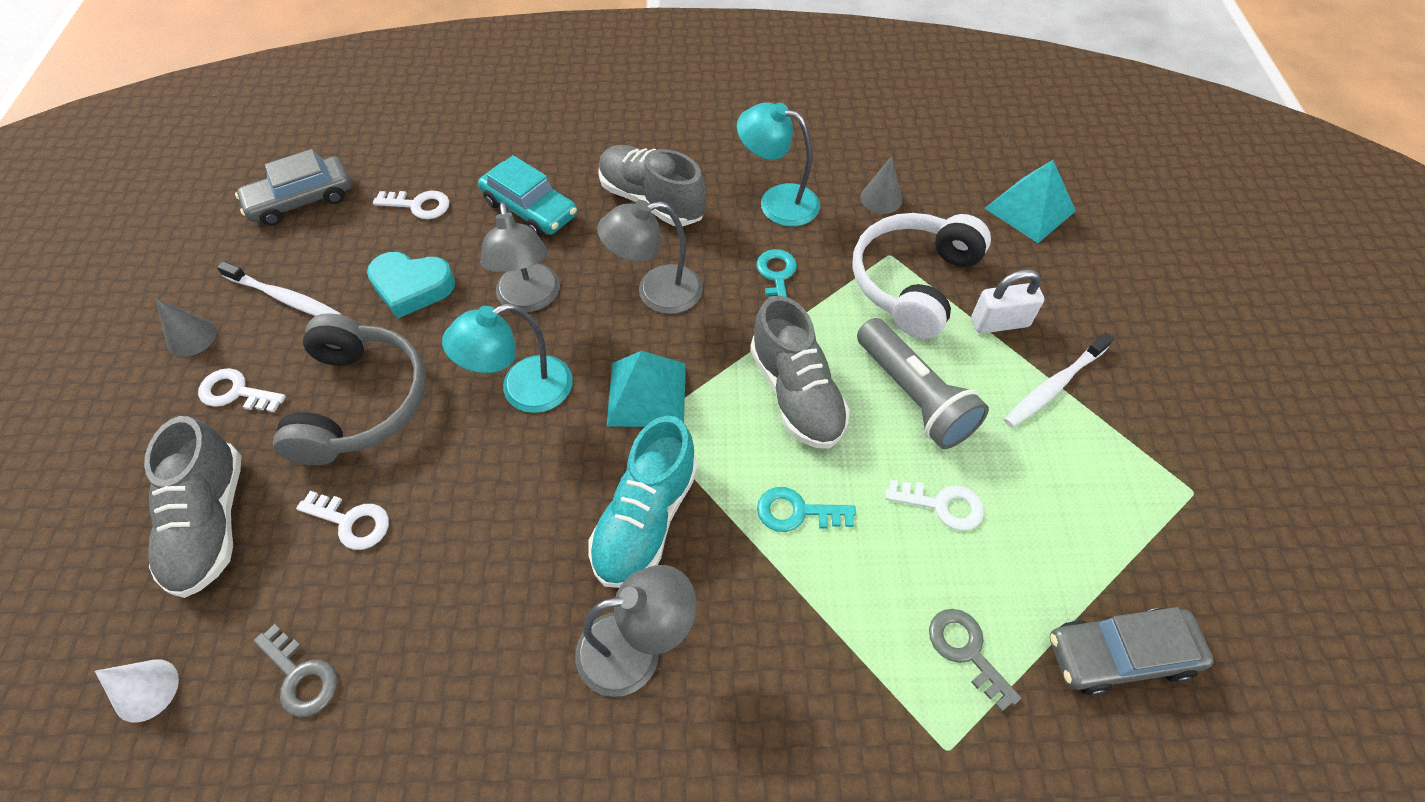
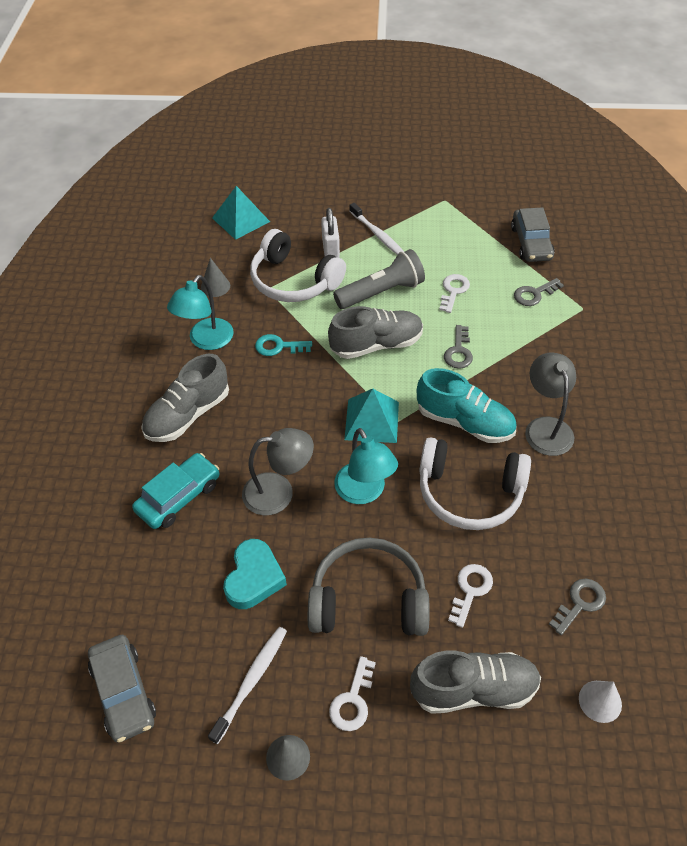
camera: 85 degrees left, 5 degrees down
(418, 205) = (155, 584): white key -> none
(511, 523) = (469, 493): none -> white headphones
(656, 292) = (283, 414): grey lamp -> none
(797, 512) = (458, 351): turquoise key -> grey key

